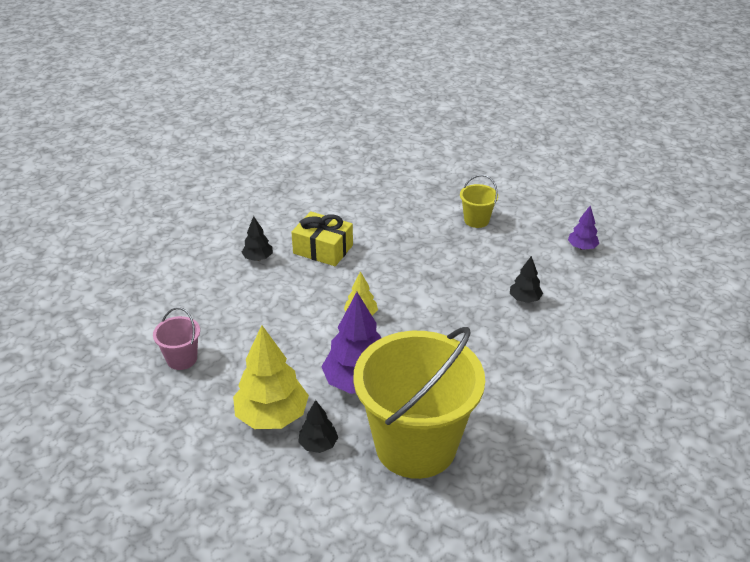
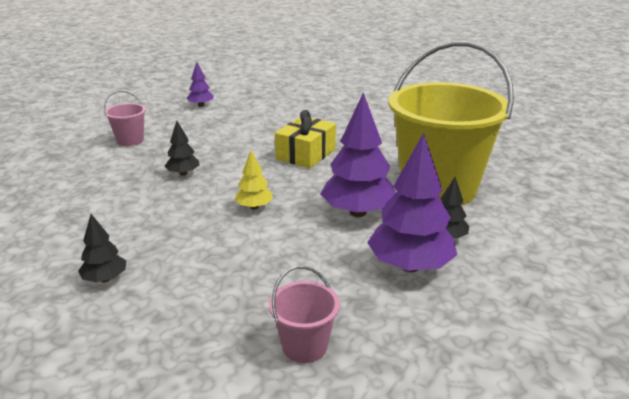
camera: 85 degrees left, 10 degrees down
(272, 416) = (410, 266): yellow tree -> purple tree
(323, 249) = (119, 227): yellow gift -> yellow gift (306, 154)
(476, 220) = (130, 140): yellow bucket -> pink bucket
(524, 299) = (259, 131): black tree -> black tree (183, 173)

